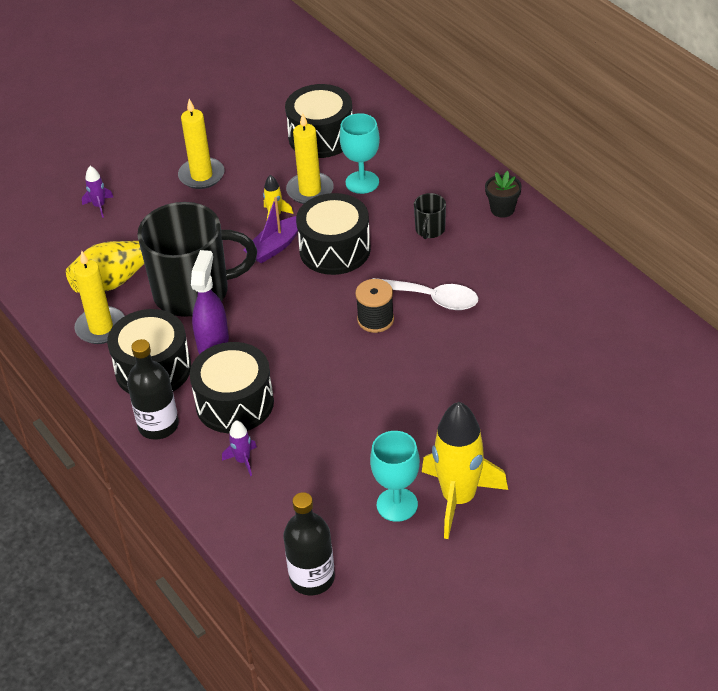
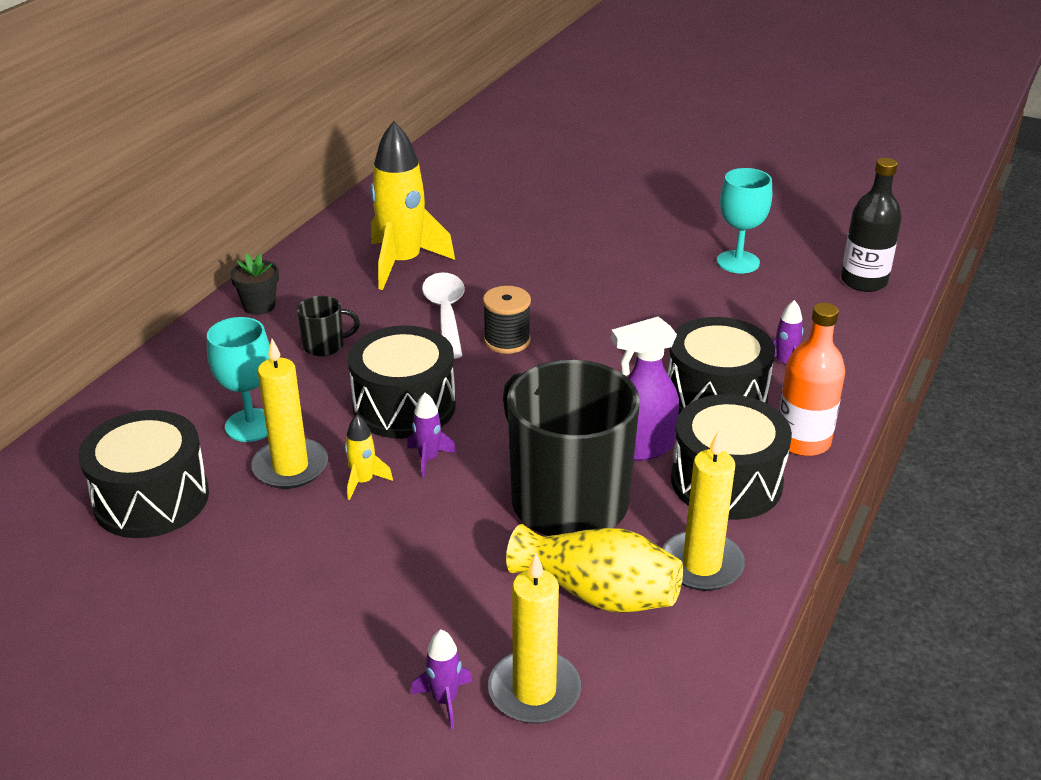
camera: 120 degrees left, 10 degrees down
(158, 425) = (802, 441): black bottle -> orange bottle
(201, 175) = (303, 598): yellow candle -> yellow candle (534, 691)
(275, 246) = (428, 459): purple boat -> purple rocket
(458, 498) = (697, 235): yellow rocket -> yellow rocket (403, 263)

